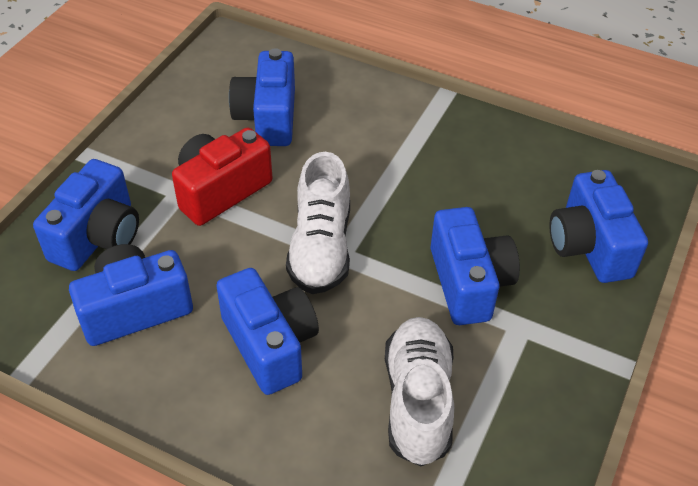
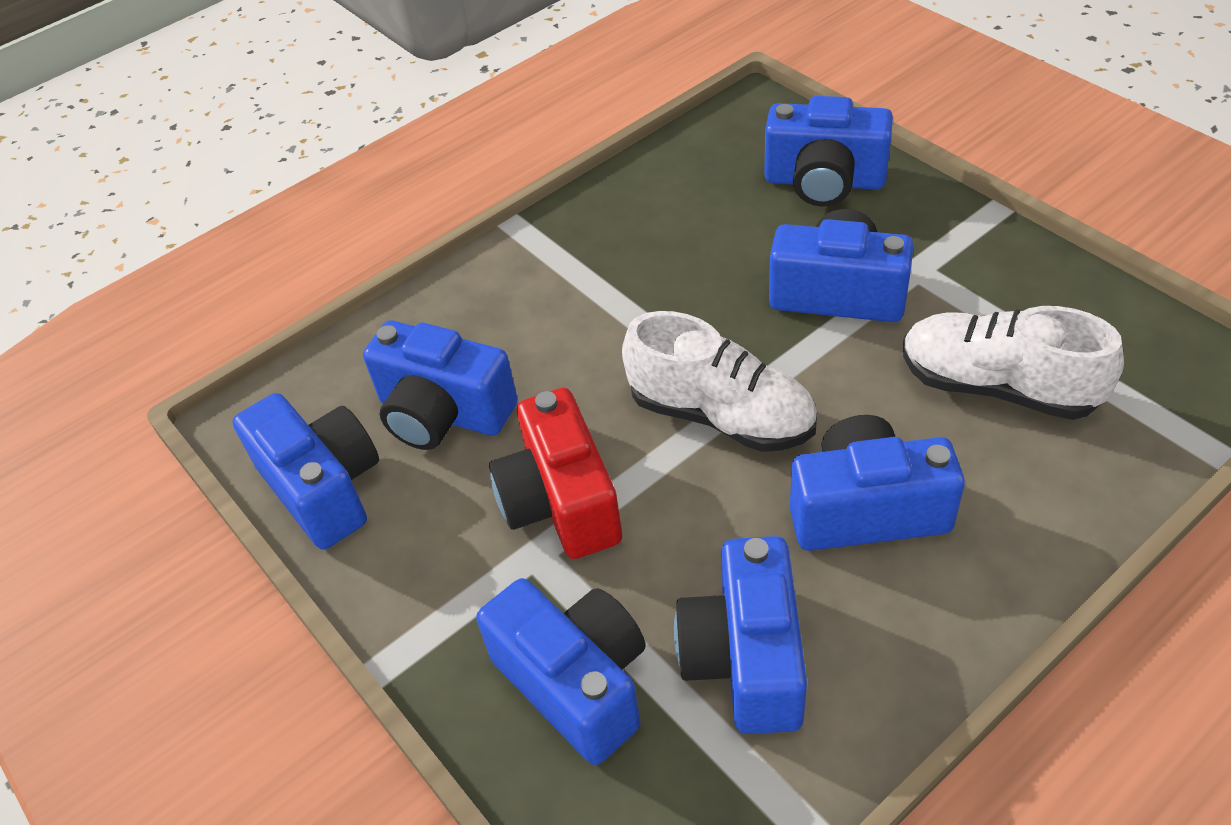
camera: 60 degrees left, 0 degrees up
(195, 89) = (323, 488): none -> blue camera

